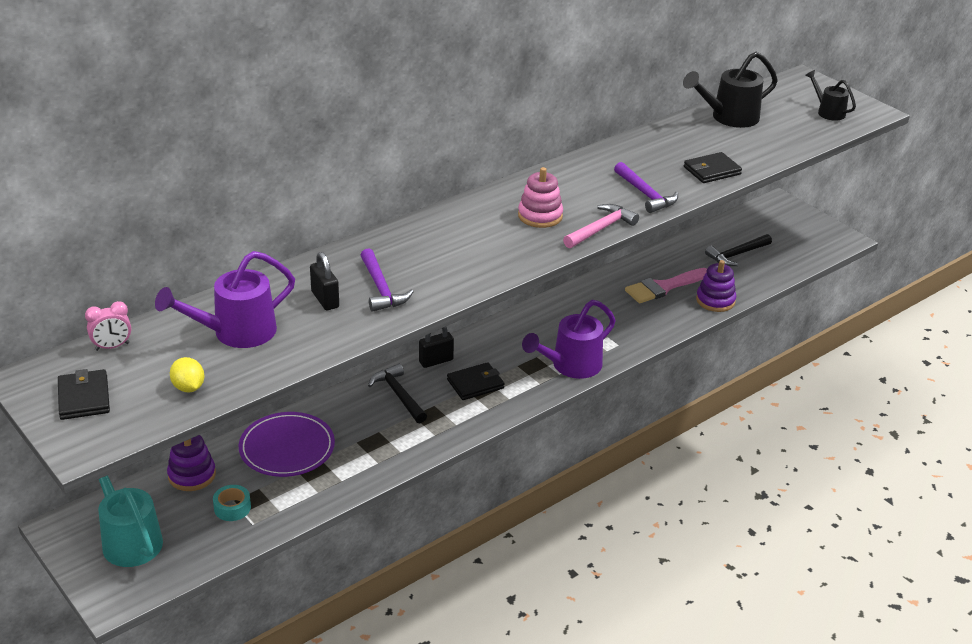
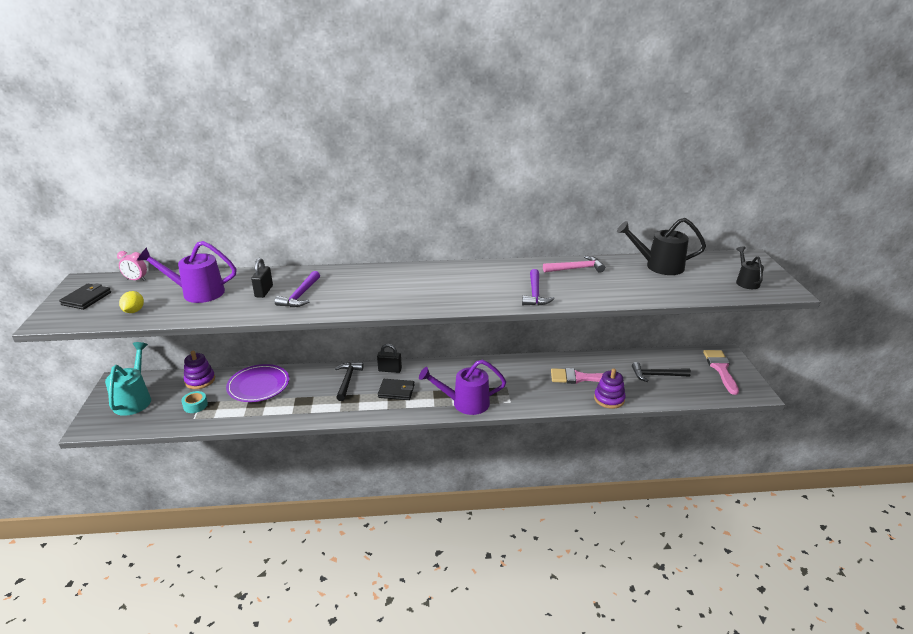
camera: 35 degrees right, 5 degrees down
(540, 216) = (448, 286): pink stacking toy -> none
(600, 229) = (476, 304): pink hammer -> pink hammer (576, 269)
(712, 171) = (603, 293): black wallet -> none
(791, 224) = (720, 369): none -> pink brush

